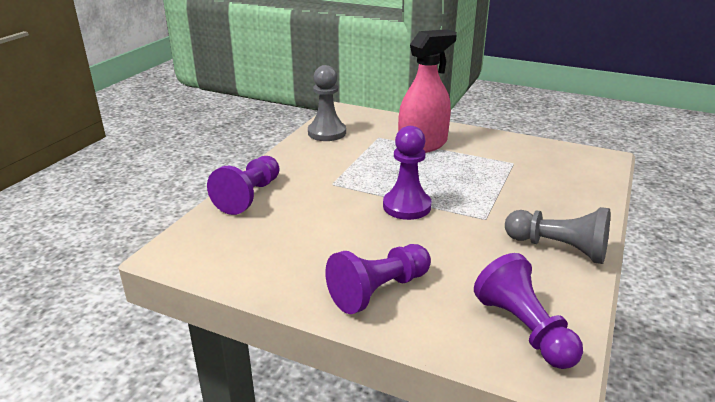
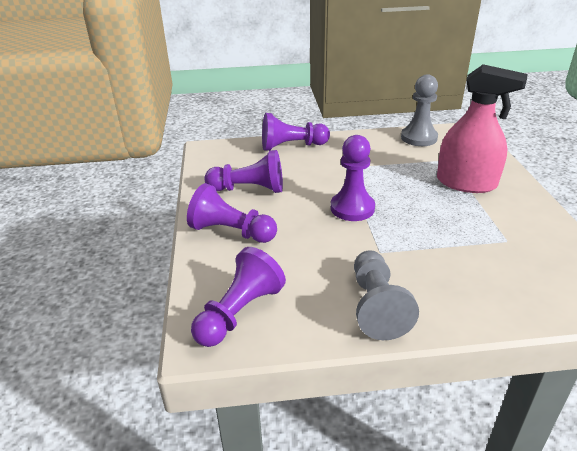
camera: 60 degrees right, 5 degrees up
(305, 252) = (249, 189): none -> purple pawn

